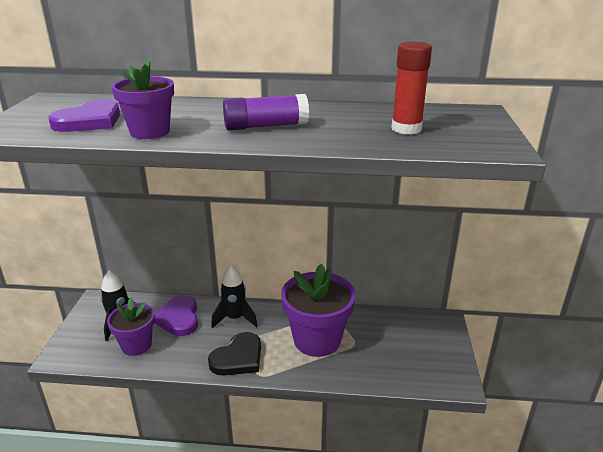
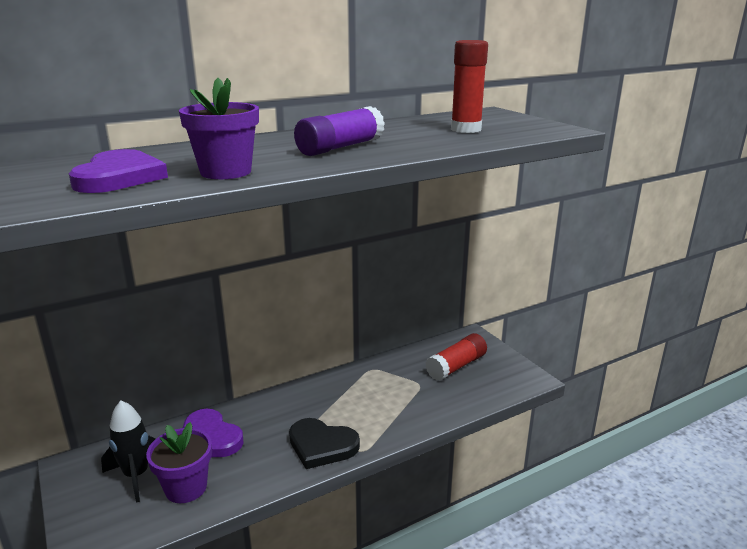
camera: 35 degrees left, 5 degrees down
(235, 318) = (277, 411): black rocket -> none
(238, 358) = (322, 445): black heart -> black heart turned 105 degrees clockwise
(317, 340) = (382, 396): purple flower pot -> none
(401, 342) = (456, 366): none -> red glue stick

